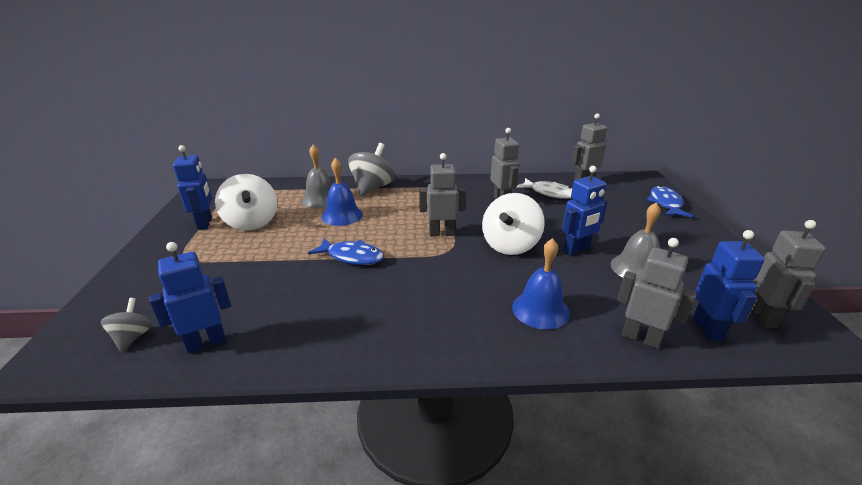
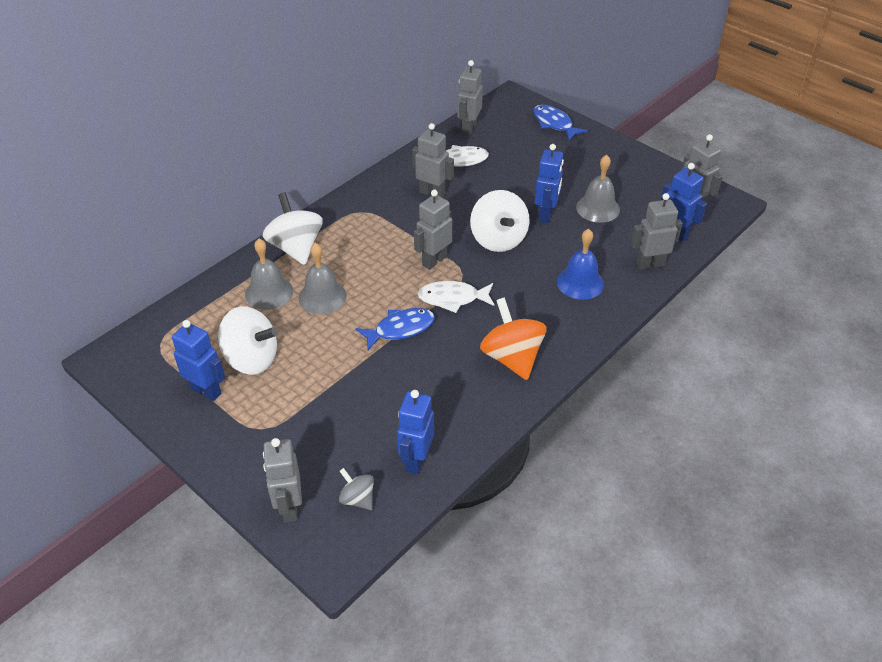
camera: 45 degrees left, 15 degrees up
(102, 309) = (289, 507): none -> grey robot
(342, 215) = (322, 297): blue bell -> grey bell
(372, 188) = (296, 248): grey spinning top -> white spinning top
(393, 325) = (512, 358): none -> orange spinning top
(416, 260) = (452, 298): none -> white fish

